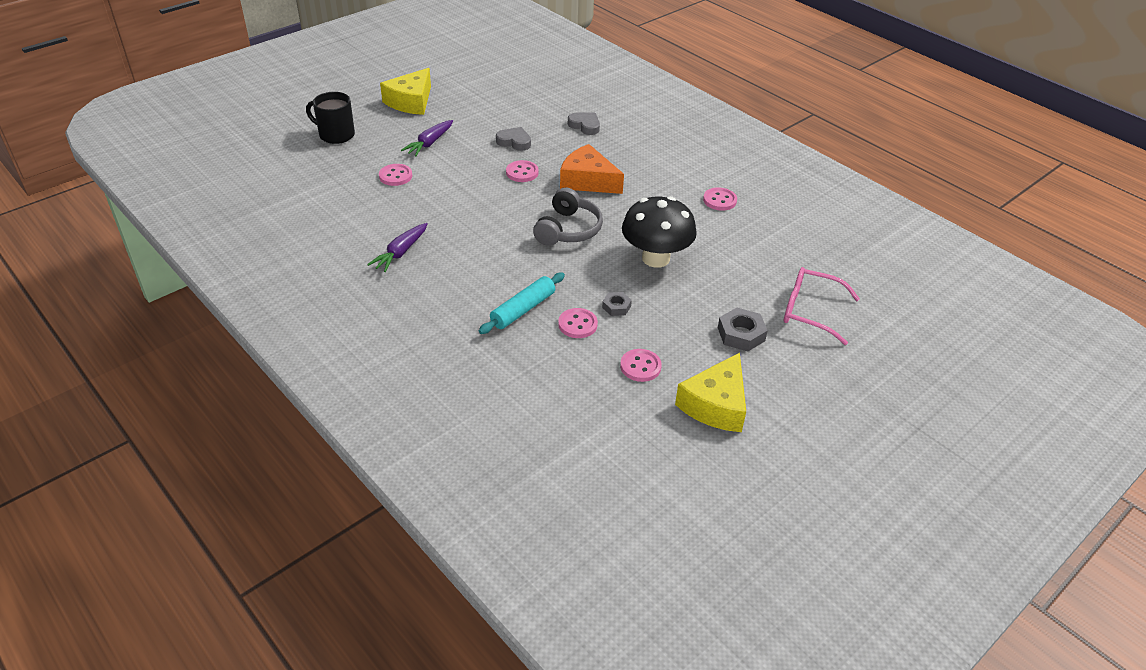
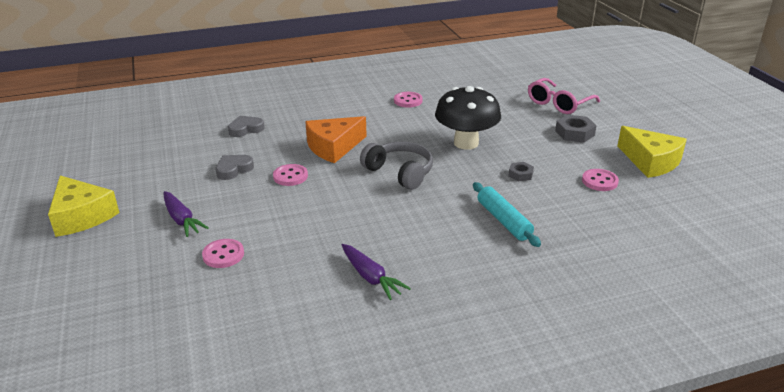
camera: 65 degrees left, 10 degrees down
(336, 135) = (86, 286): black mug -> none
(577, 324) = (536, 197): pink button -> none

